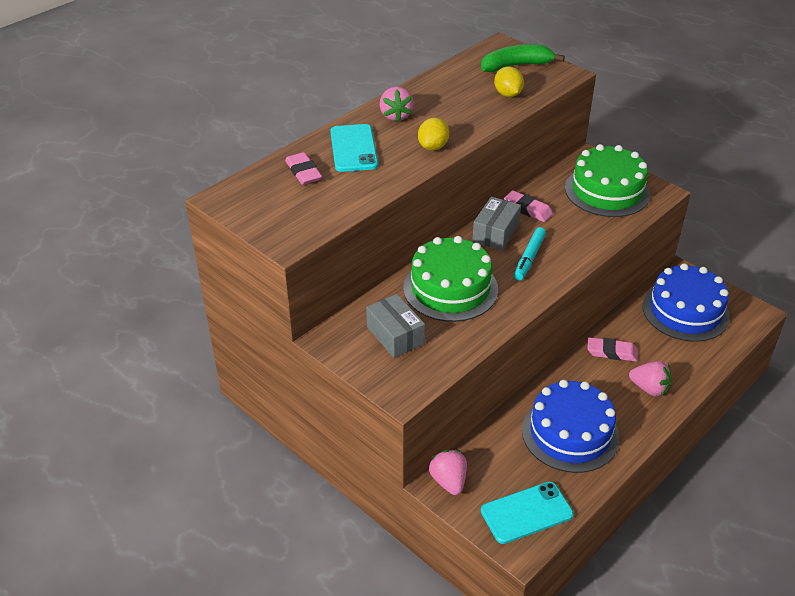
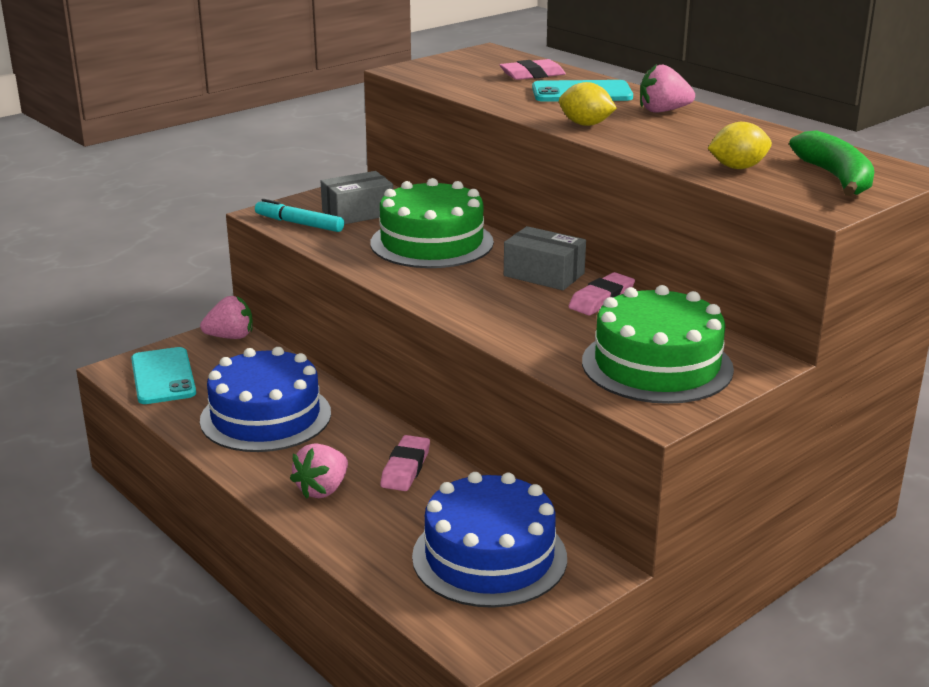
camera: 95 degrees right, 15 degrees down
(529, 258) = (484, 291): turquoise marker -> turquoise marker (299, 223)

